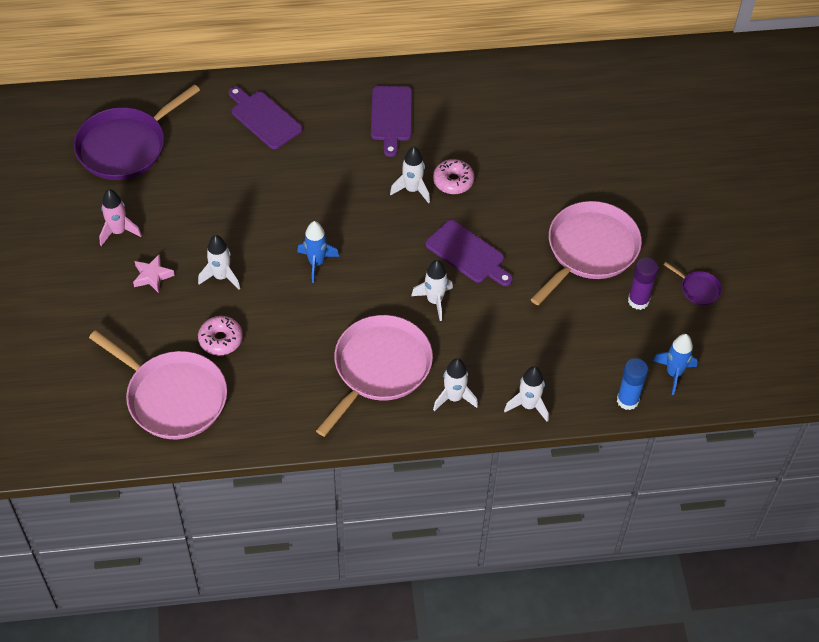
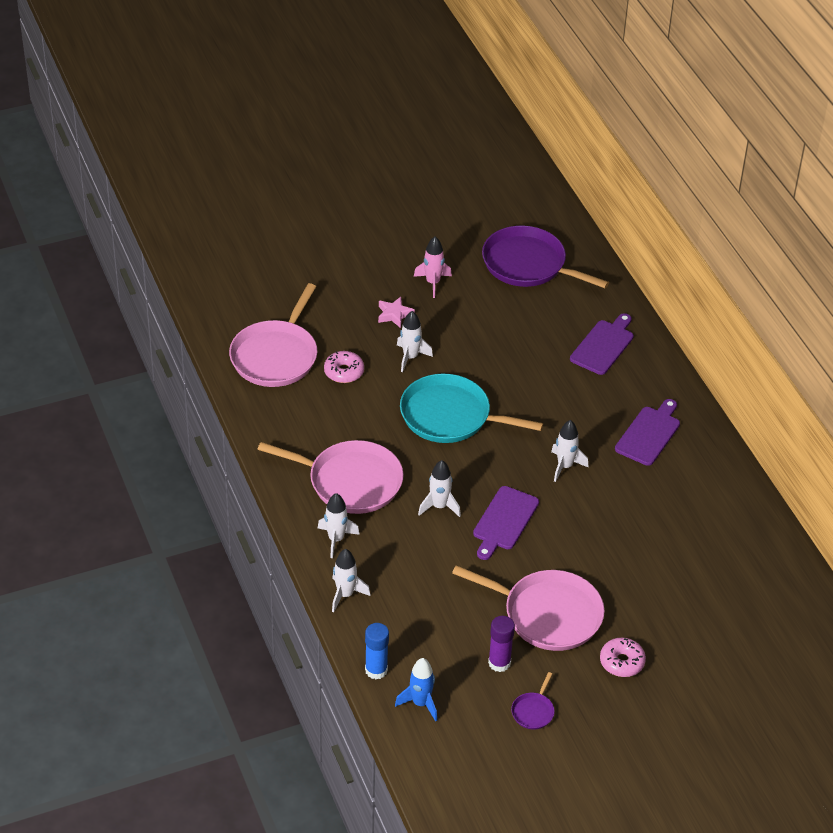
camera: 75 degrees right, 10 degrees down
(316, 263) = (450, 416): blue rocket -> turquoise pan
(391, 116) = (649, 434): purple cutting board -> purple cutting board turned 135 degrees clockwise
(453, 181) = (589, 494): pink donut -> pink donut (622, 662)

